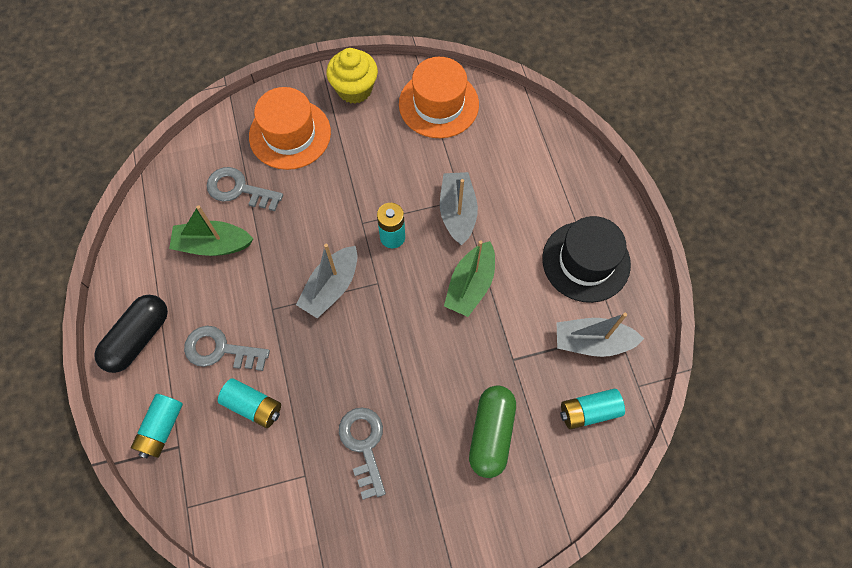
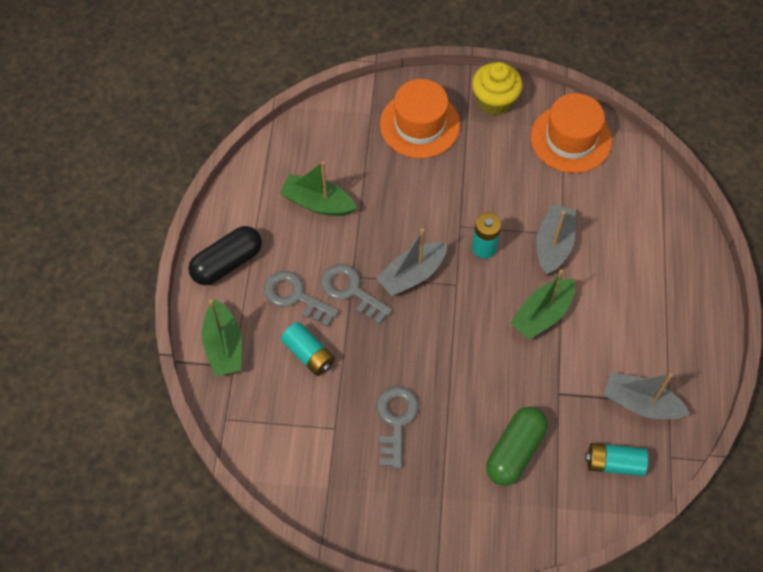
camera: 20 degrees right, 5 degrees down
(161, 428) = (224, 346): turquoise battery -> green boat
(239, 189) = (356, 161): grey key -> grey key (351, 291)
(586, 261) = (661, 329): black hat -> none

